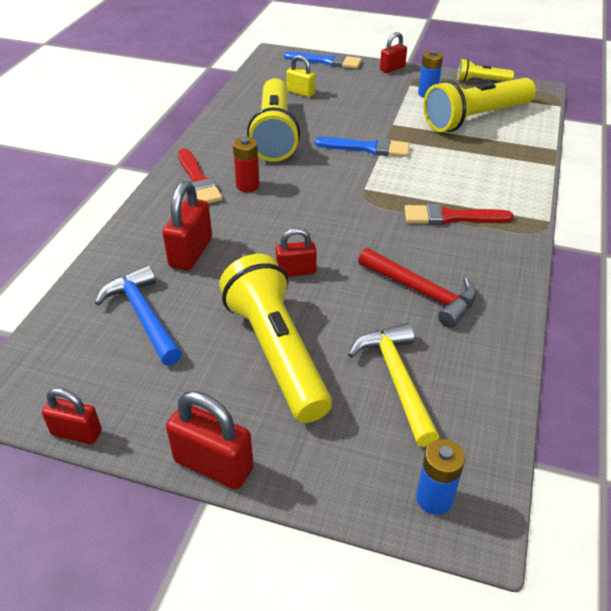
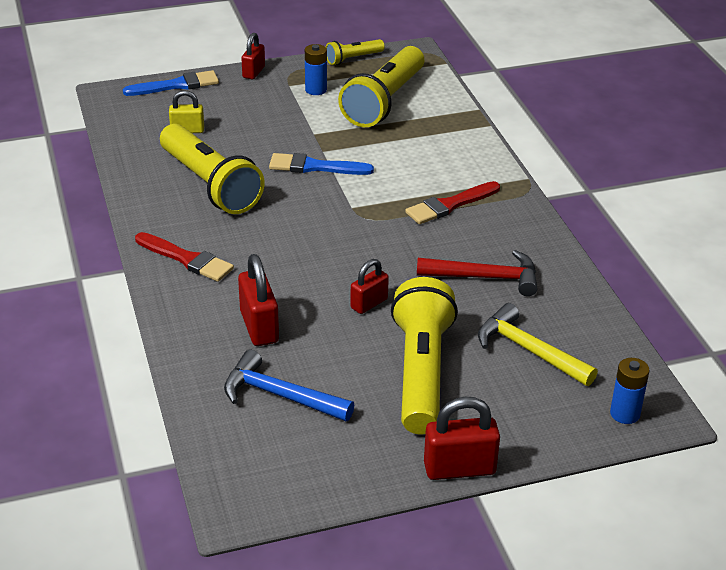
camera: 35 degrees left, 5 degrees down
(76, 433) = (331, 501): red padlock -> none
(247, 186) = (241, 246): red battery -> none
(276, 352) = (421, 372): yellow flashlight -> yellow flashlight turned 60 degrees clockwise
(367, 148) = (315, 167): blue brush -> blue brush turned 150 degrees counterclockwise

